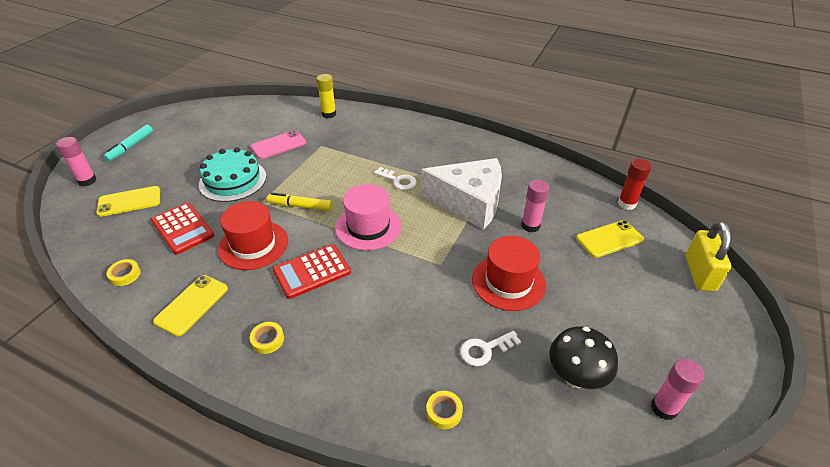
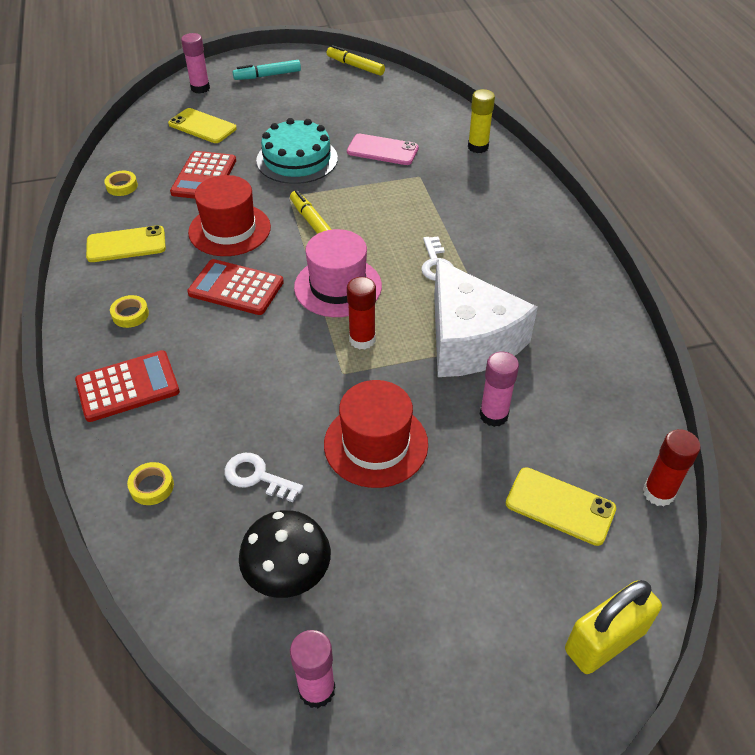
camera: 50 degrees right, 5 degrees up
(187, 111) = (355, 66): none -> yellow marker
(337, 378) = (127, 386): none -> red calculator
(423, 241) = (362, 340): none -> red glue stick

